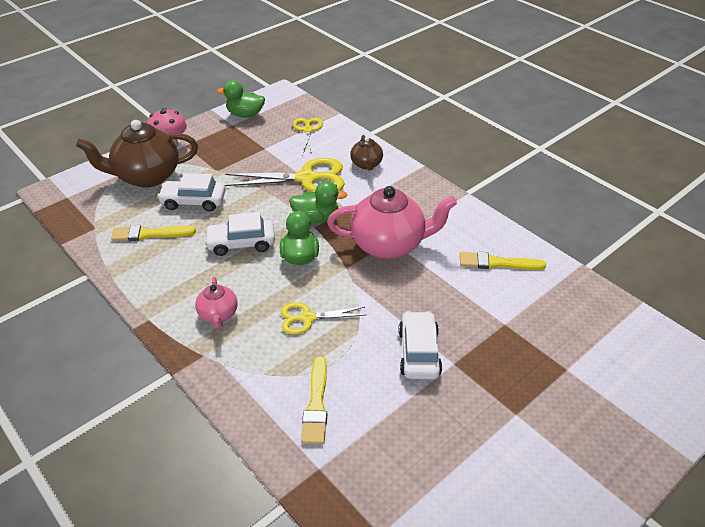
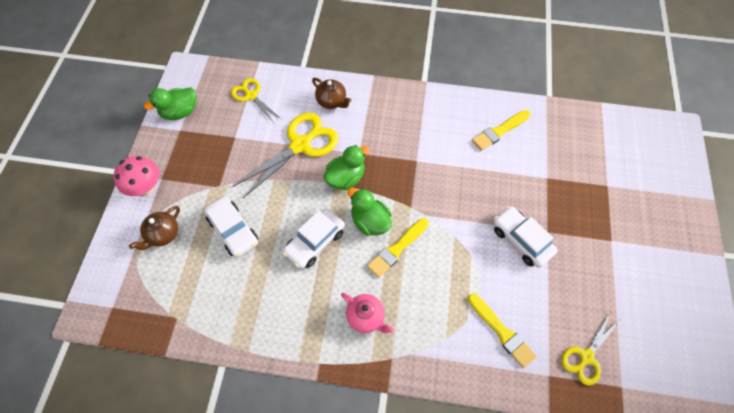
camera: 40 degrees left, 20 degrees up
(146, 176) = (163, 234): brown teapot -> brown teapot, size x0.51
(149, 234) = (231, 288): yellow brush -> yellow brush (397, 249)
(193, 201) = (233, 230): white car -> white car turned 90 degrees counterclockwise
(308, 318) = (428, 269): yellow scissors -> yellow scissors (586, 356)
(389, 244) = (419, 165): pink teapot -> none

